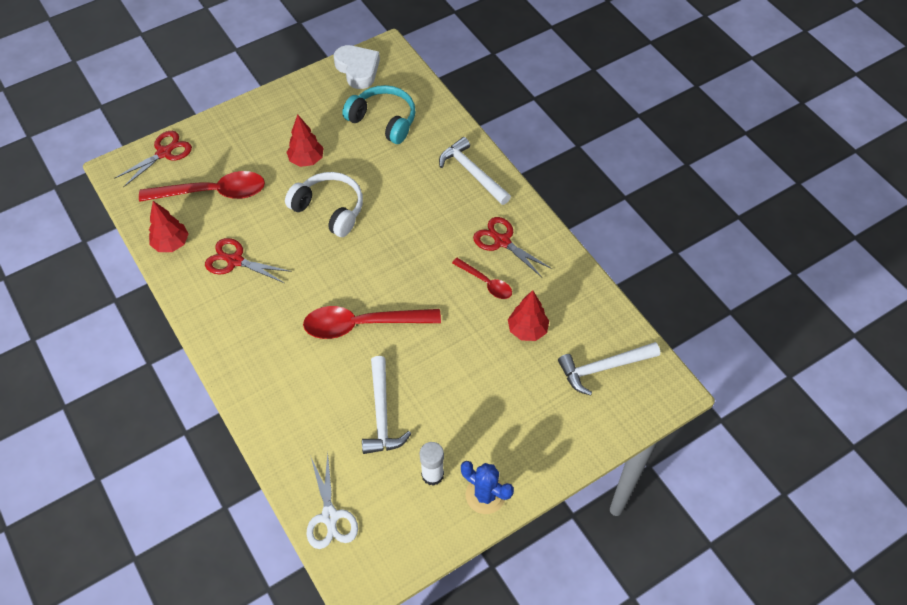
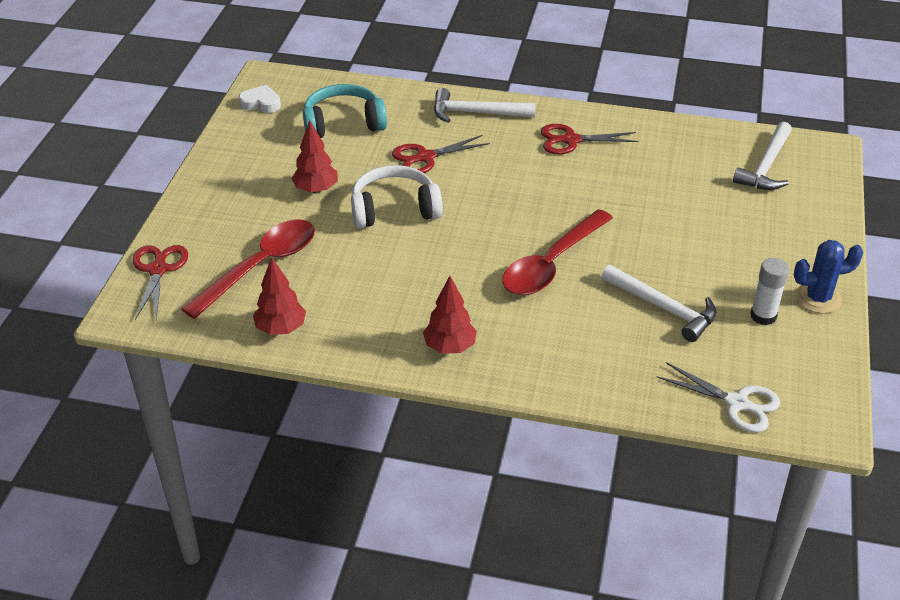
camera: 45 degrees left, 15 degrees down
(235, 261) = (366, 299): red scissors -> red scissors (425, 157)
(358, 69) = (261, 103): white heart -> white heart, size x0.64
(486, 283) = (602, 173): red spoon -> none
(527, 330) = (679, 180): red tree -> red tree (449, 347)

